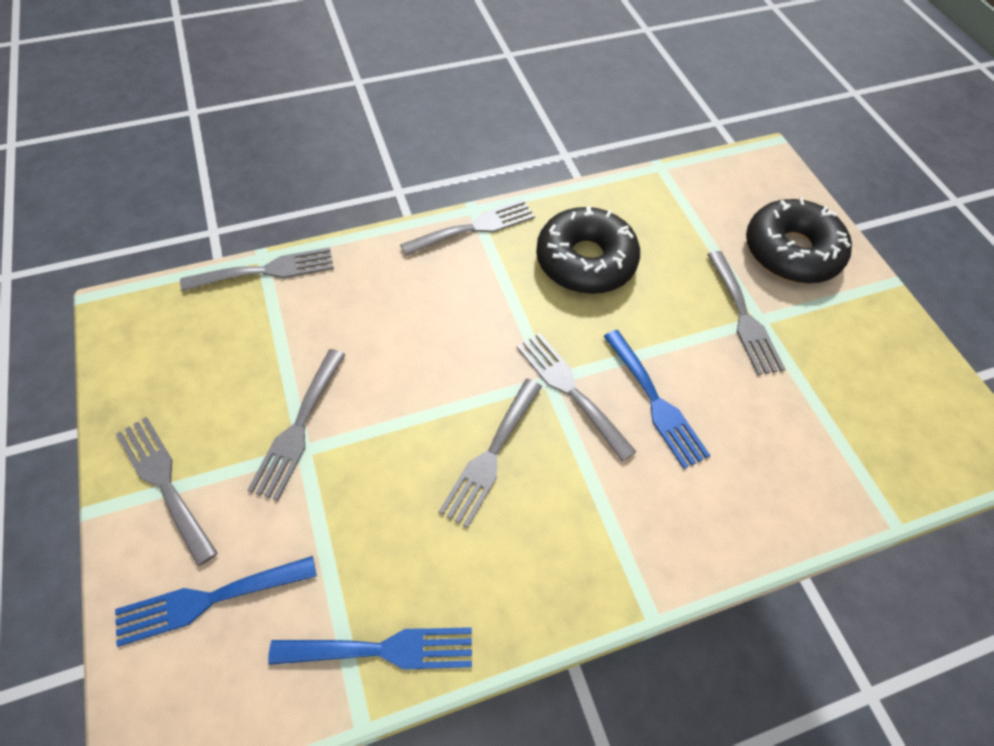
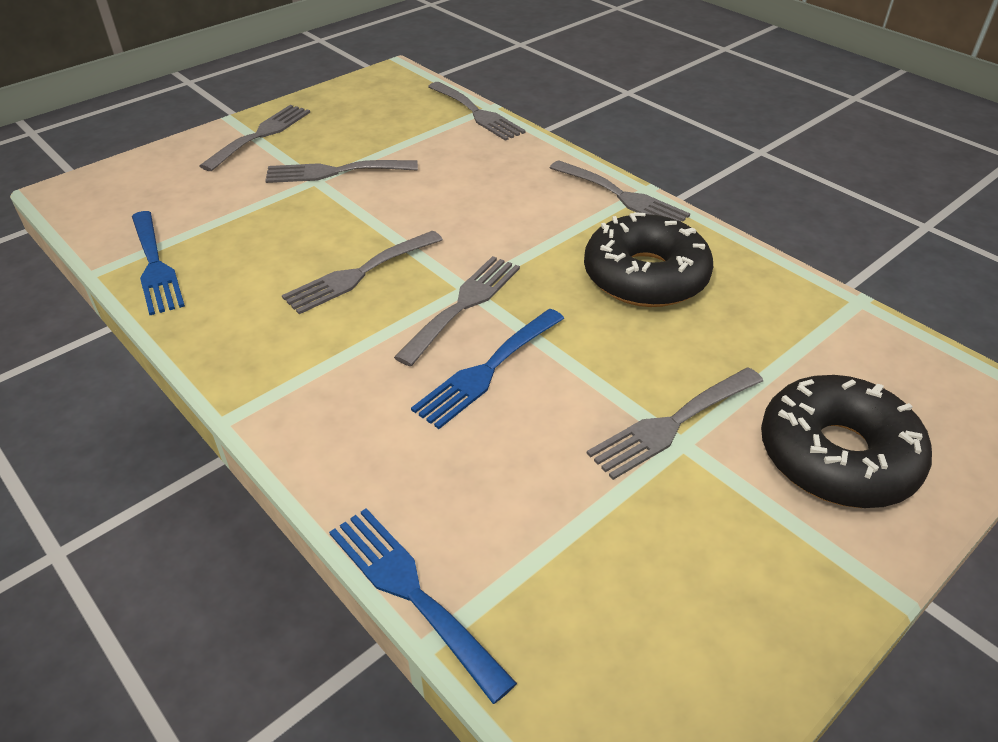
camera: 70 degrees right, 15 degrees down
(208, 600) = (176, 180): blue fork -> blue fork (411, 592)
(491, 455) = (359, 274): grey fork -> grey fork turned 45 degrees counterclockwise

